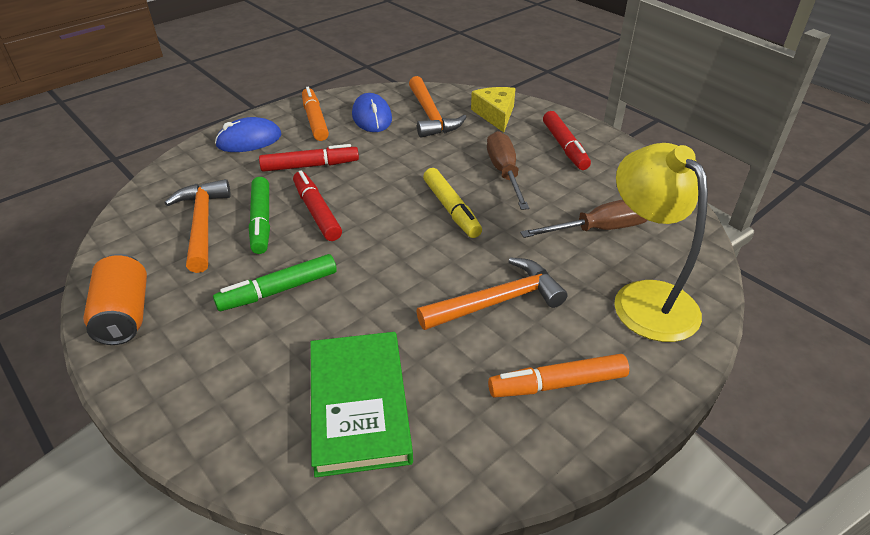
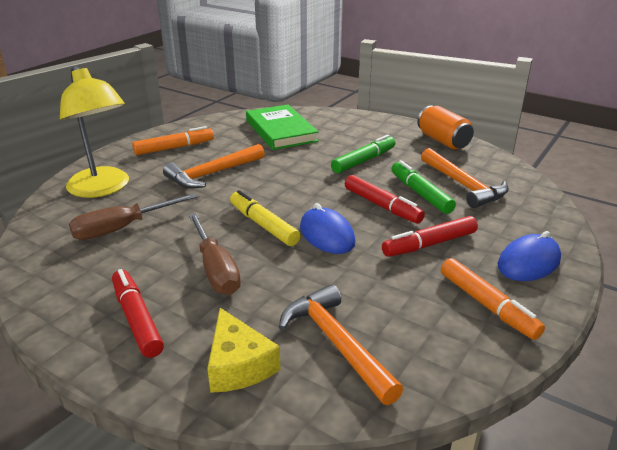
camera: 165 degrees right, 10 degrees down
(372, 117) = (417, 324): blue mouse -> blue mouse (327, 235)

